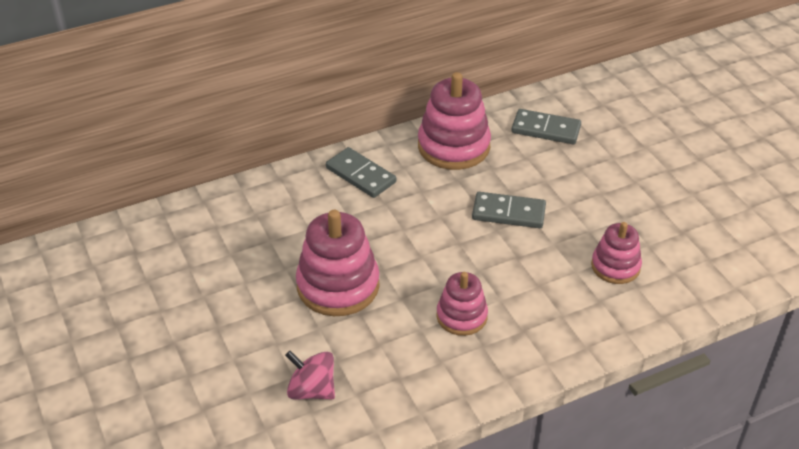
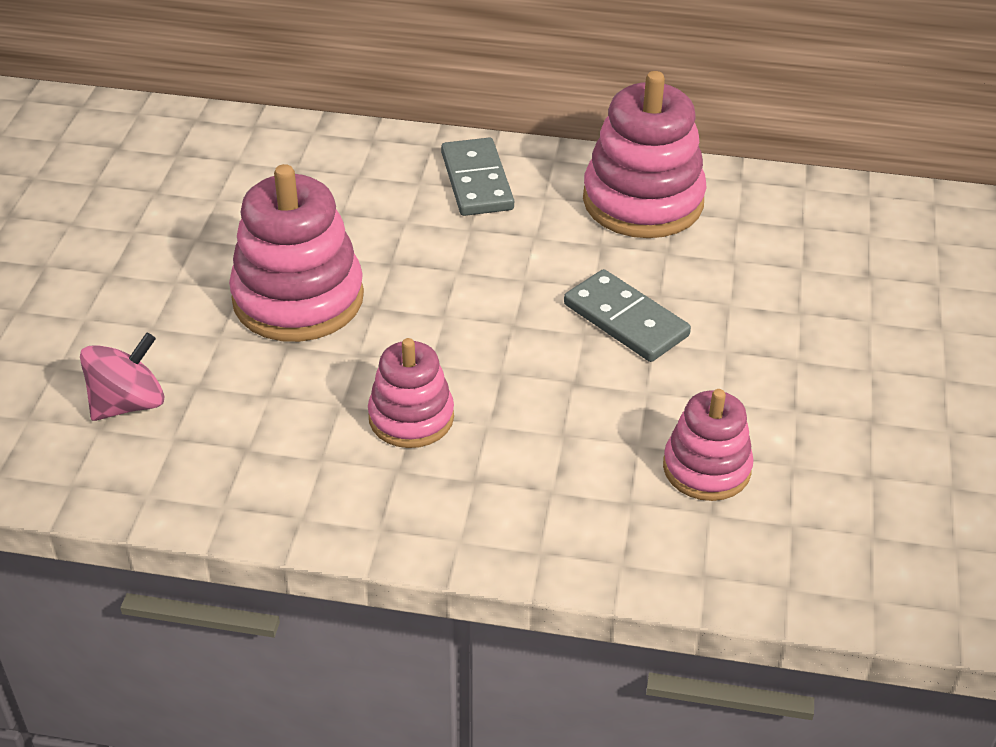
camera: 35 degrees right, 0 degrees up
(312, 390) = (128, 404): pink spinning top -> pink spinning top turned 75 degrees clockwise
(546, 129) = (805, 237): grey domino -> none

